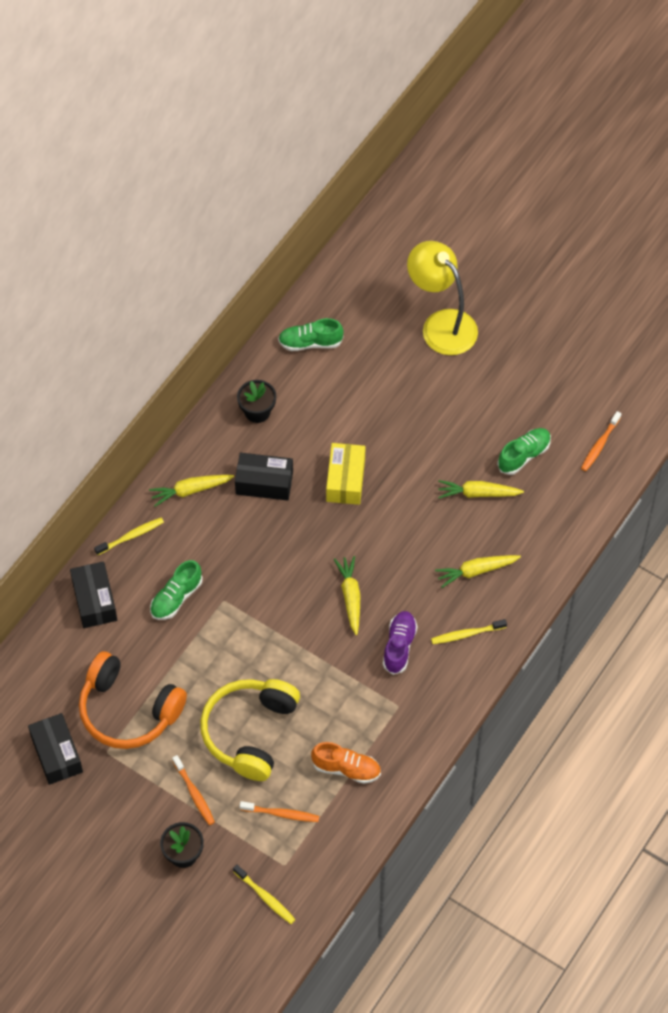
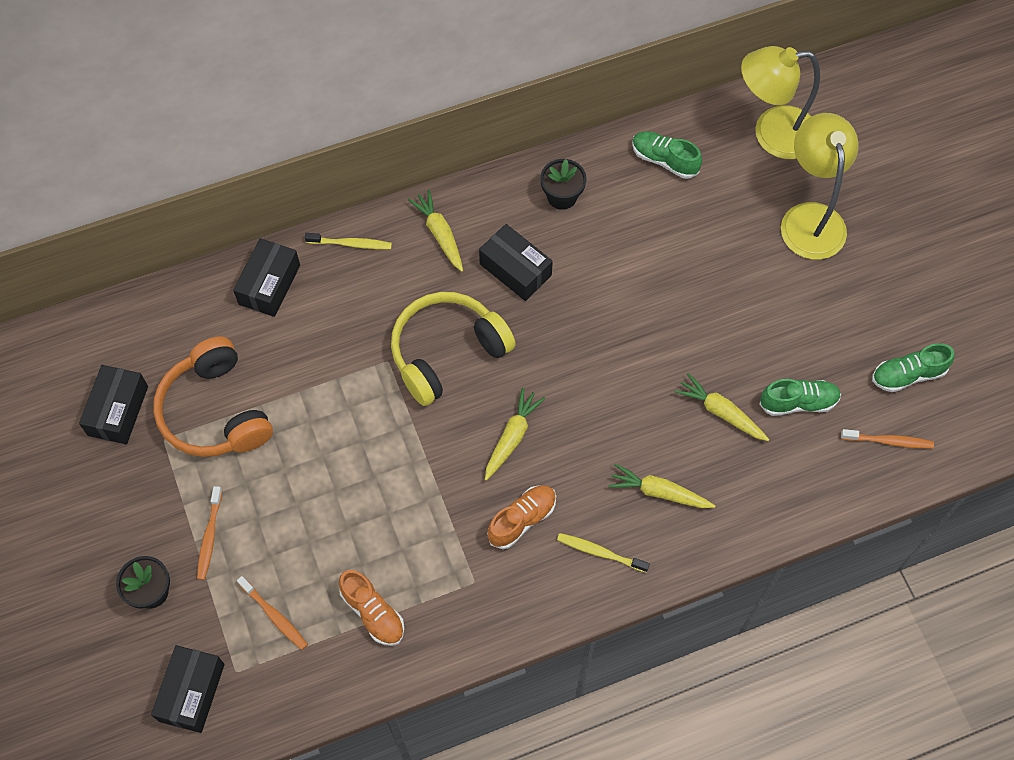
camera: 35 degrees right, 5 degrees up
(176, 598) = (345, 330): green shoe -> green shoe (908, 375)
(190, 490) = (440, 234): yellow carrot -> yellow carrot turned 45 degrees clockwise
(249, 732) = (309, 510): yellow headphones -> yellow headphones (447, 352)
(265, 897) = (192, 692): yellow toothbrush -> black box
(345, 480) = (596, 315): yellow box -> none
(372, 279) = (772, 134): none -> yellow lamp
(399, 646) = (522, 520): purple shoe -> orange shoe
(600, 445) = (888, 441): orange toothbrush -> orange toothbrush turned 150 degrees counterclockwise

